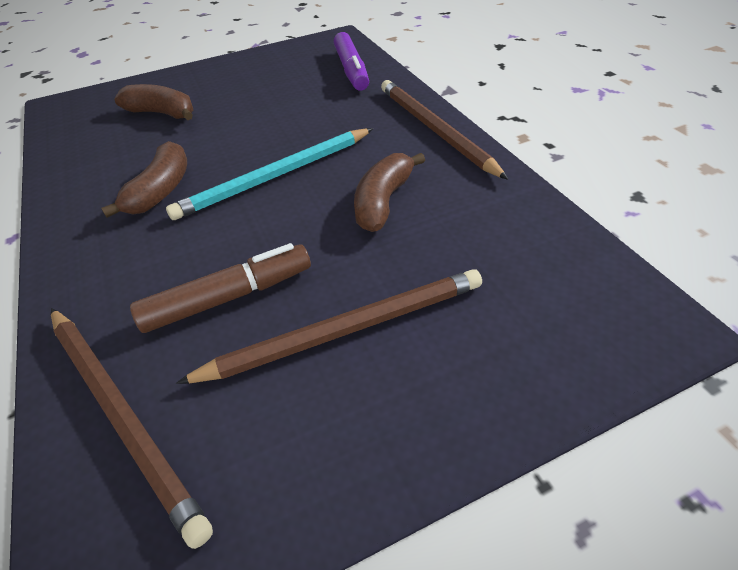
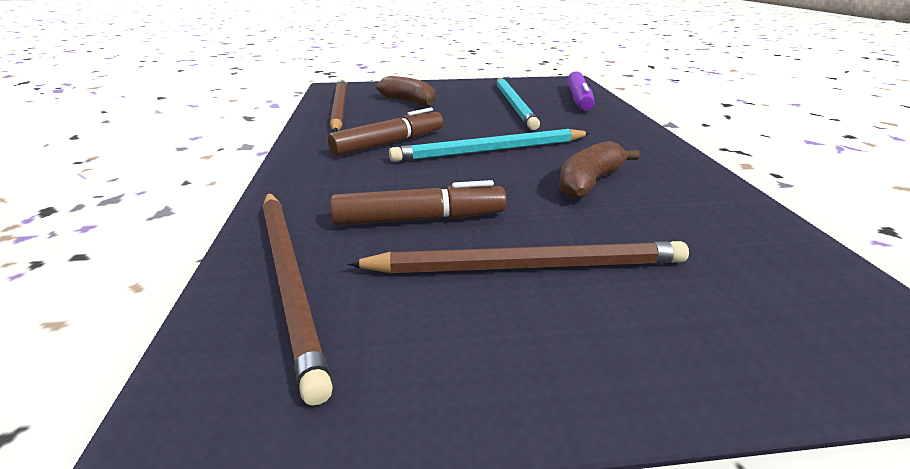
camera: 15 degrees right, 15 degrees down
(161, 190) = (389, 143): brown banana -> brown marker
(284, 94) = (514, 105): none -> turquoise pencil
(434, 130) = (652, 145): brown pencil -> brown pencil (339, 108)

